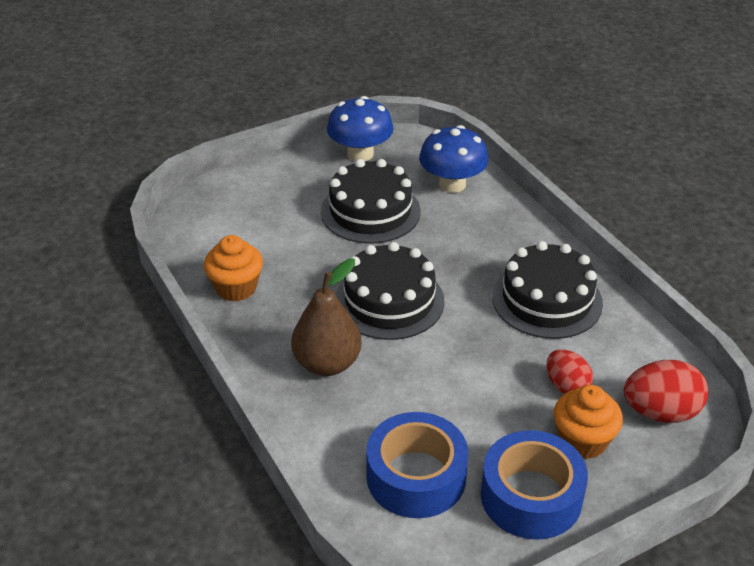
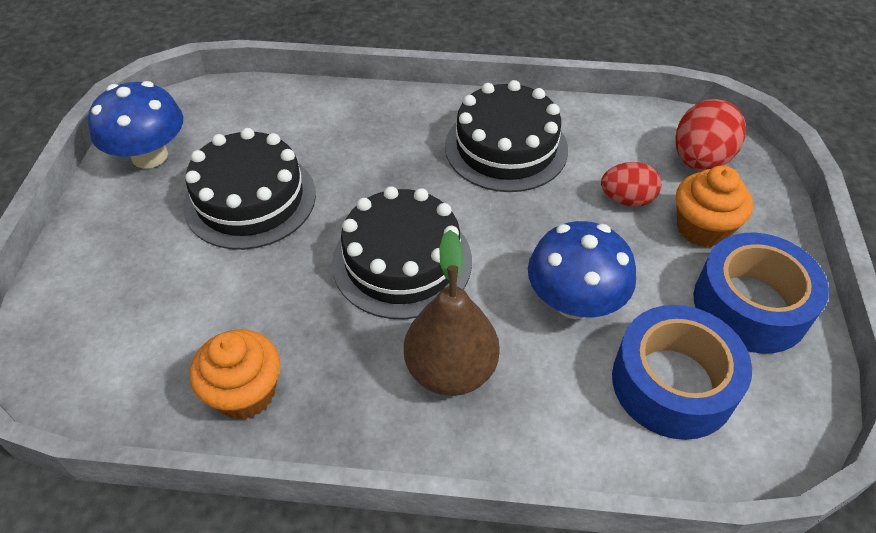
camera: 55 degrees left, 10 degrees up
(452, 184) = (280, 117): blue mushroom -> blue mushroom (574, 302)

